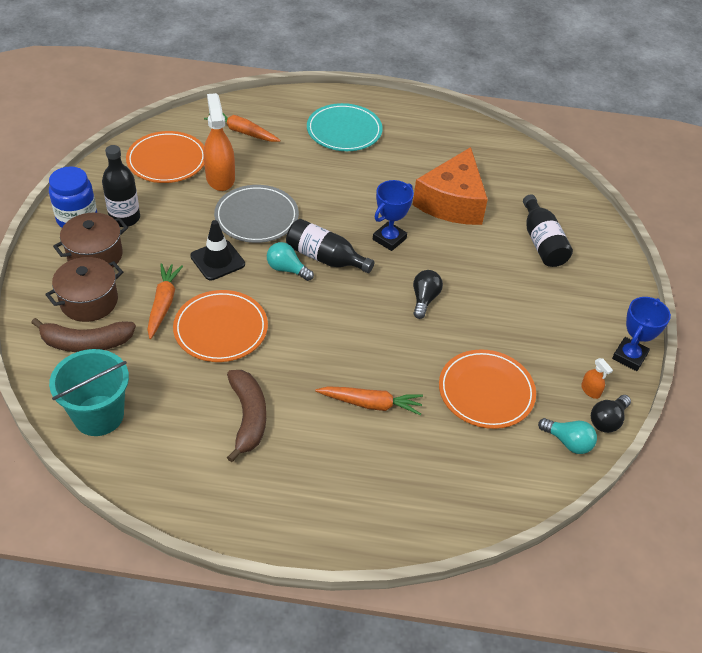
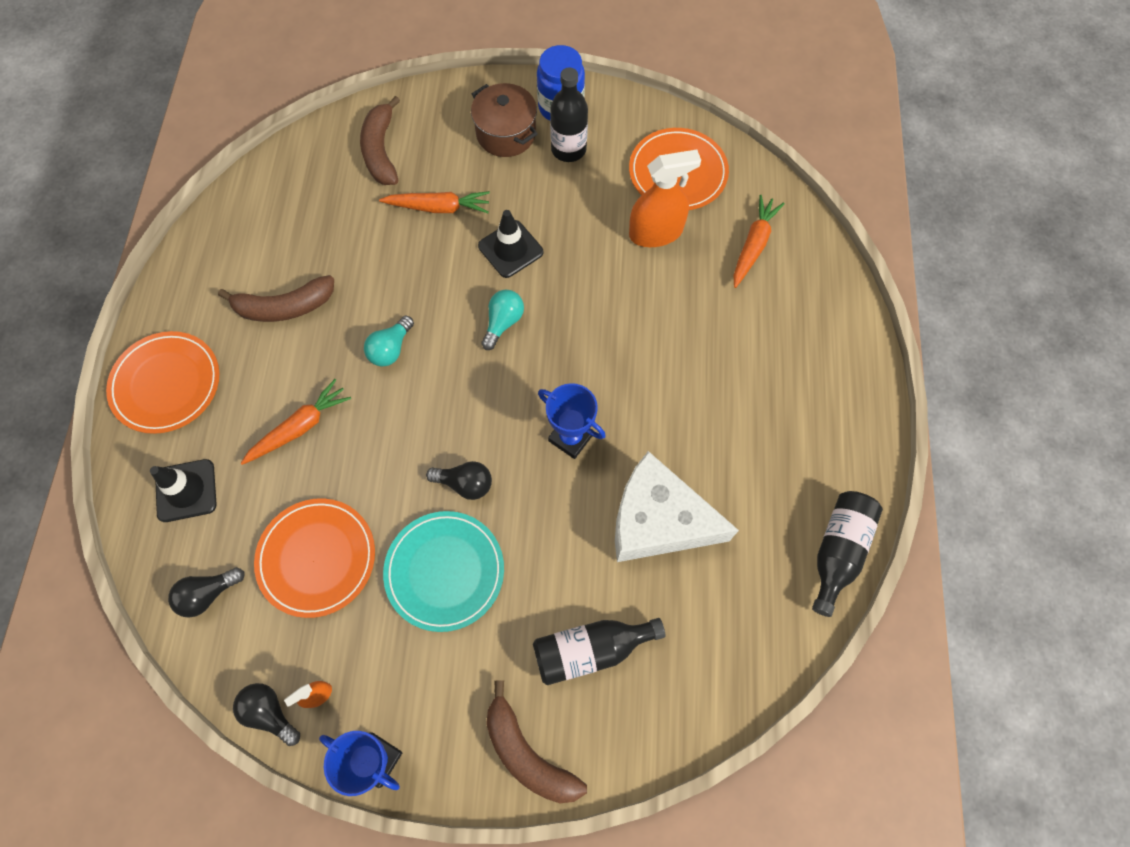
camera: 90 degrees right, 20 degrees up
(89, 301) = (438, 142): brown pot -> none
(99, 415) = (289, 179): turquoise bucket -> none
(221, 329) = (405, 266): orange plate -> orange plate (166, 384)
(256, 217) = (590, 280): grey plate -> none
(325, 258) = (527, 362): black bottle -> black bottle (838, 551)
(344, 131) = (786, 369): turquoise plate -> turquoise plate (444, 571)
(371, 404) = (300, 427): orange carrot -> orange carrot turned 135 degrees counterclockwise
(428, 488) = (186, 490): none -> black traffic cone
(452, 202) = (658, 520): orange cheese -> white cheese
(520, 466) = (208, 594): none -> black light bulb
(568, 442) = (239, 656): turquoise light bulb -> turquoise light bulb (391, 349)
(612, 278) = (527, 753): none -> brown banana

